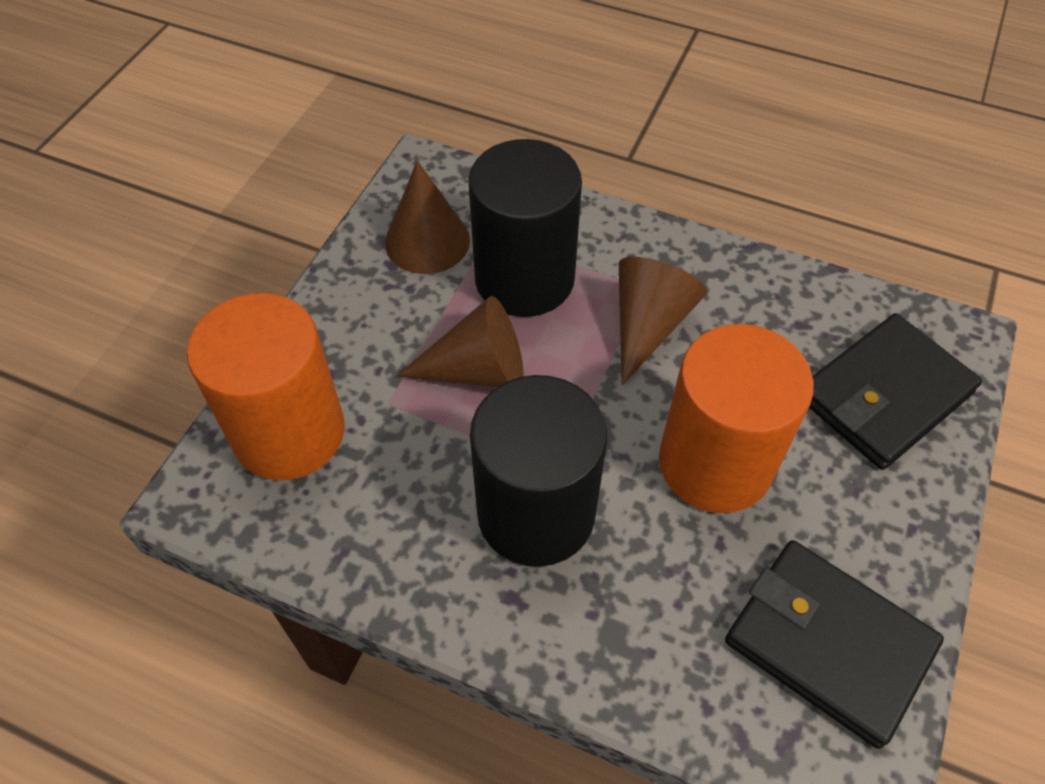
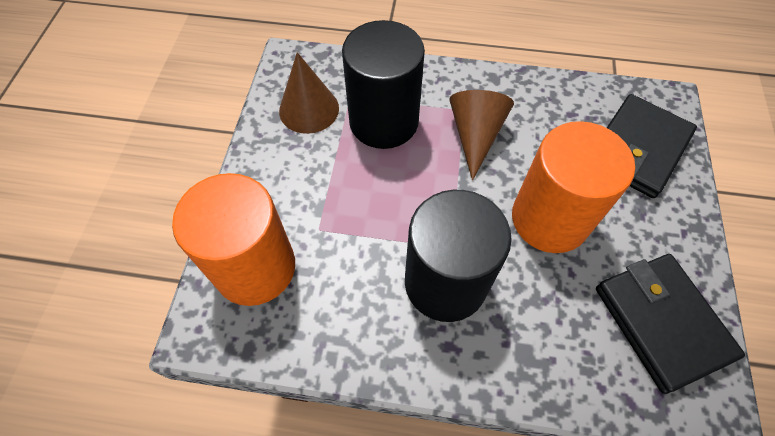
camera: 15 degrees left, 5 degrees up
(477, 370) = (373, 192): brown cone -> none
(828, 643) = (661, 322): black wallet -> black wallet turned 45 degrees clockwise

